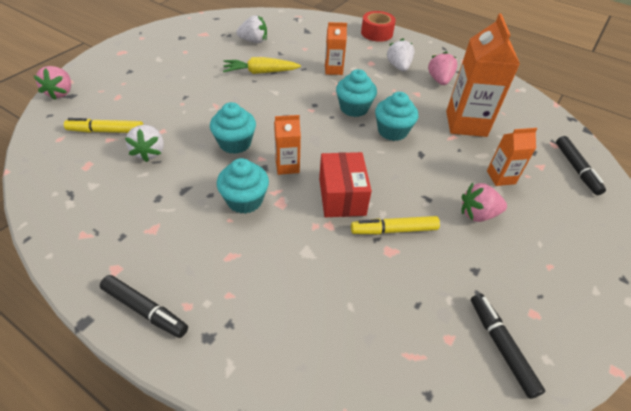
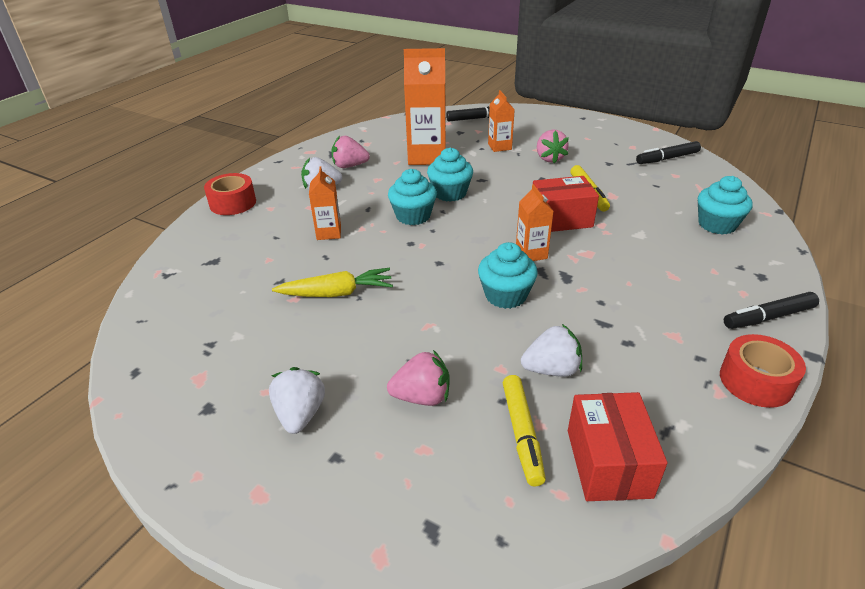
camera: 90 degrees left, 10 degrees down
(61, 93) = (425, 551): pink strawberry -> pink strawberry (422, 397)
(65, 161) = (608, 463): none -> red box
(80, 263) = (756, 381): none -> red tape
(145, 310) = (768, 317): black marker -> black marker turned 135 degrees counterclockwise
(245, 200) = (596, 276): turquoise cupcake -> turquoise cupcake (717, 225)
(254, 41) = (239, 311): white strawberry -> white strawberry (300, 414)
(260, 72) = (336, 293): yellow carrot -> yellow carrot turned 90 degrees counterclockwise

